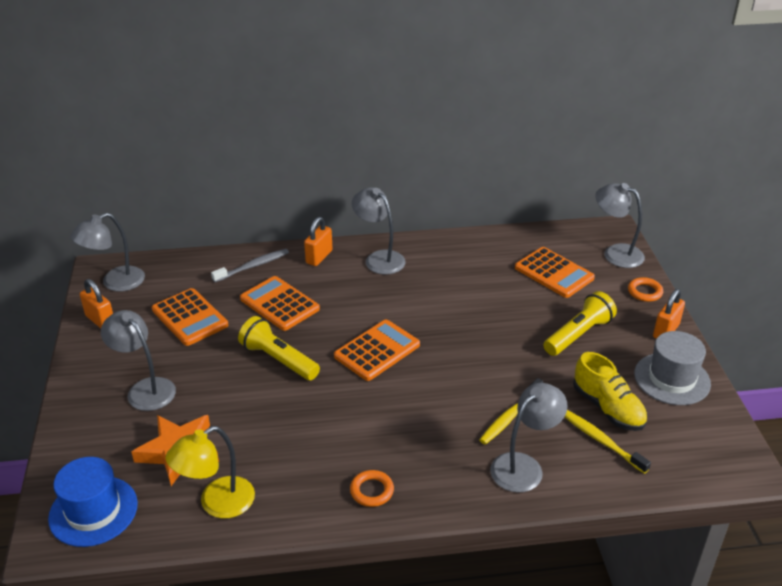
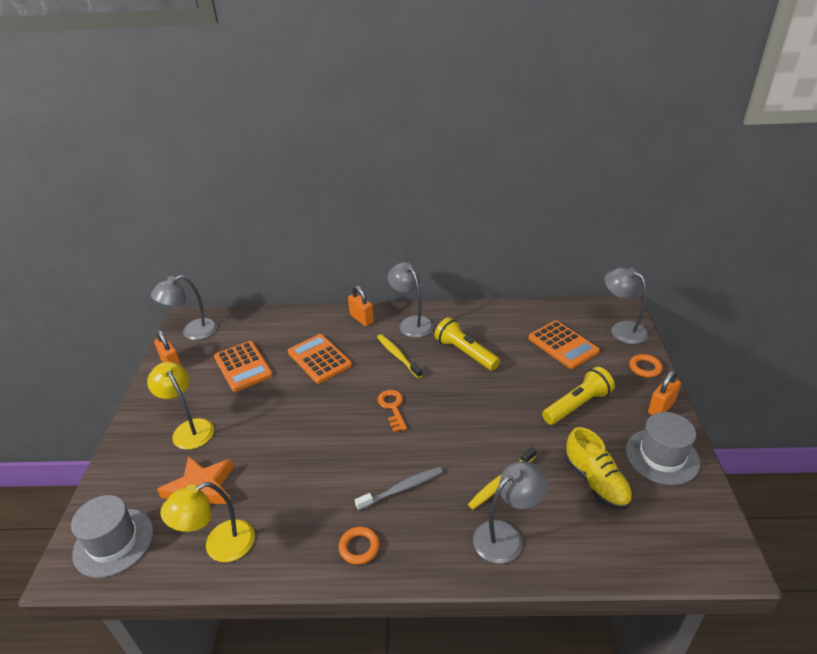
camera: 10 degrees right, 0 degrees up
(93, 511) = (113, 542): blue hat -> grey hat
(145, 389) = (189, 428): grey lamp -> yellow lamp
(253, 266) = (305, 324): grey toothbrush -> grey toothbrush (402, 488)
(278, 360) = (306, 410): yellow flashlight -> yellow flashlight (465, 353)
(319, 257) = (362, 319): orange padlock -> orange padlock turned 75 degrees counterclockwise
(377, 350) = (392, 407): orange calculator -> orange key
(601, 441) = (585, 516): yellow toothbrush -> yellow toothbrush (398, 356)

